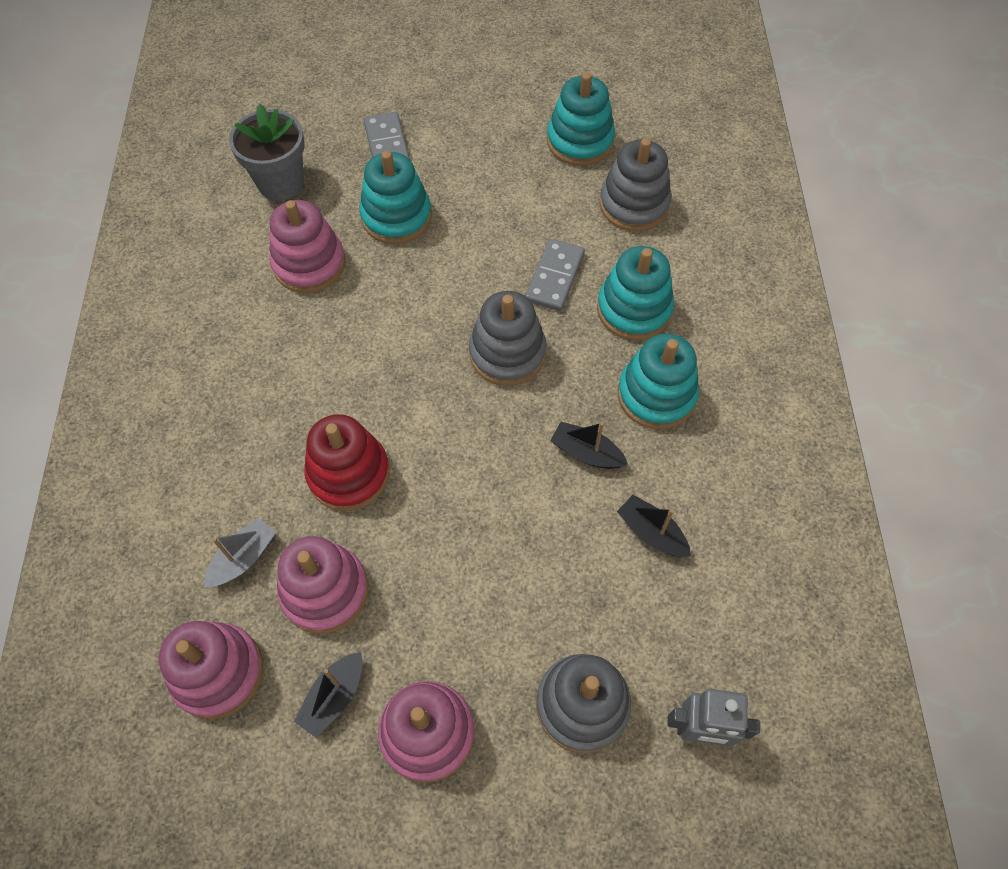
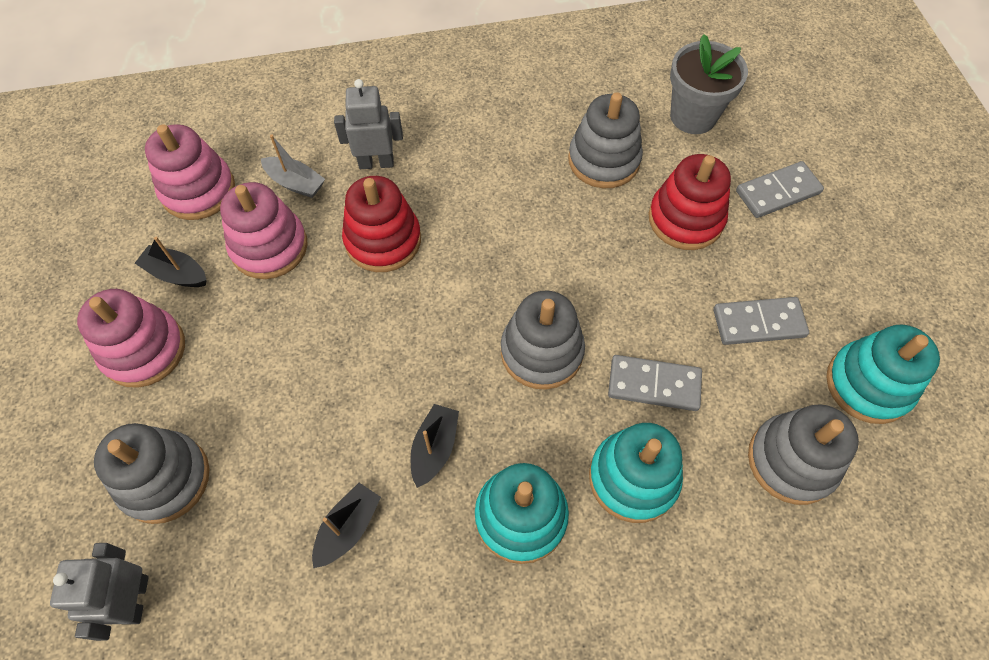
camera: 80 degrees right, 0 degrees up
(243, 470) = (376, 163): none -> grey robot
(309, 264) = (603, 160): pink stacking toy -> grey stacking toy
(396, 217) = (685, 219): turquoise stacking toy -> red stacking toy
(512, 193) = (758, 323): none -> grey domino

